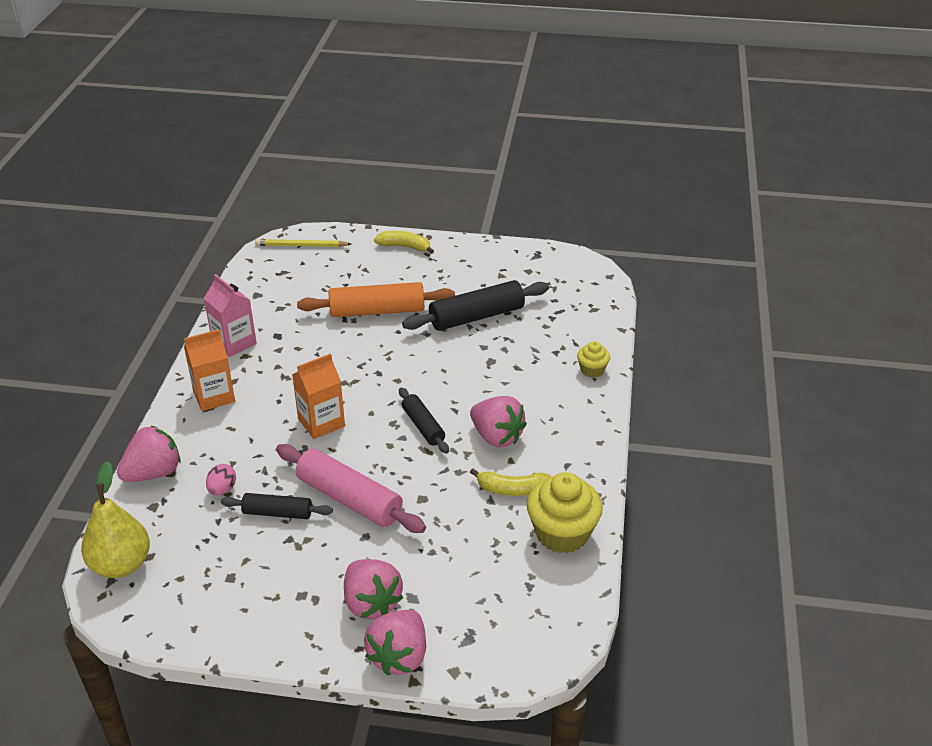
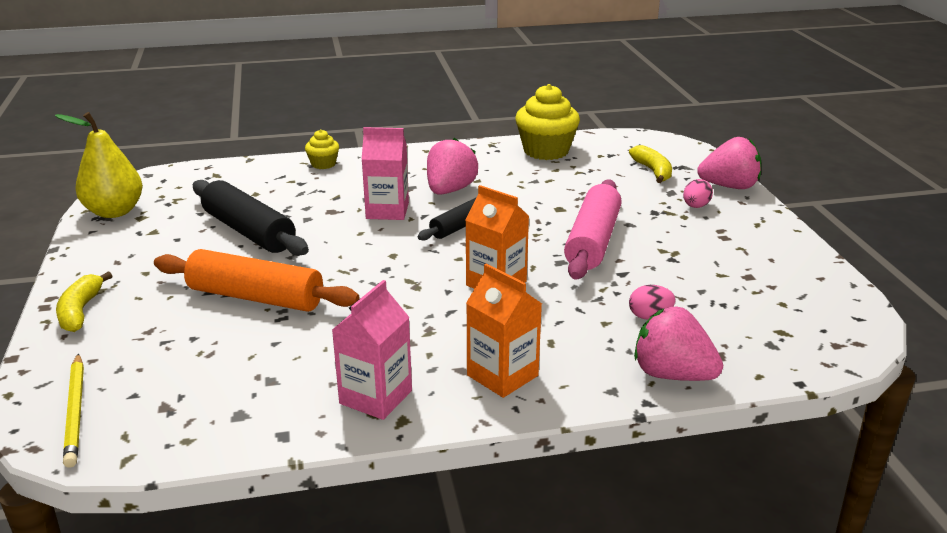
camera: 110 degrees left, 10 degrees down
(121, 564) = (811, 345): yellow pear -> yellow pear (114, 212)
(277, 513) = (647, 274): black rolling pin -> none
(371, 603) = (695, 206): pink strawberry -> pink egg
(377, 311) = (256, 297): orange rolling pin -> orange rolling pin turned 45 degrees counterclockwise
(474, 391) = (387, 211): none -> pink carton
(512, 489) = (513, 174): yellow banana -> yellow banana (653, 171)

